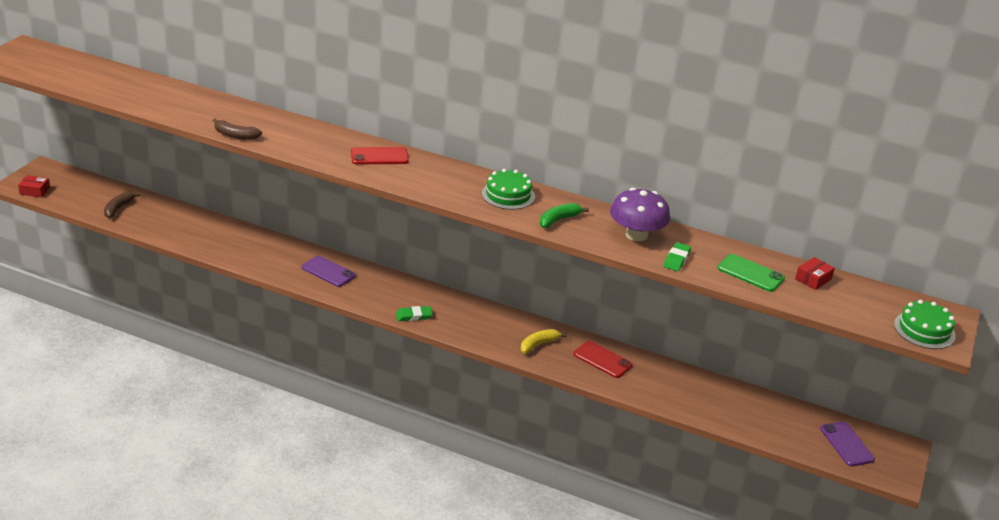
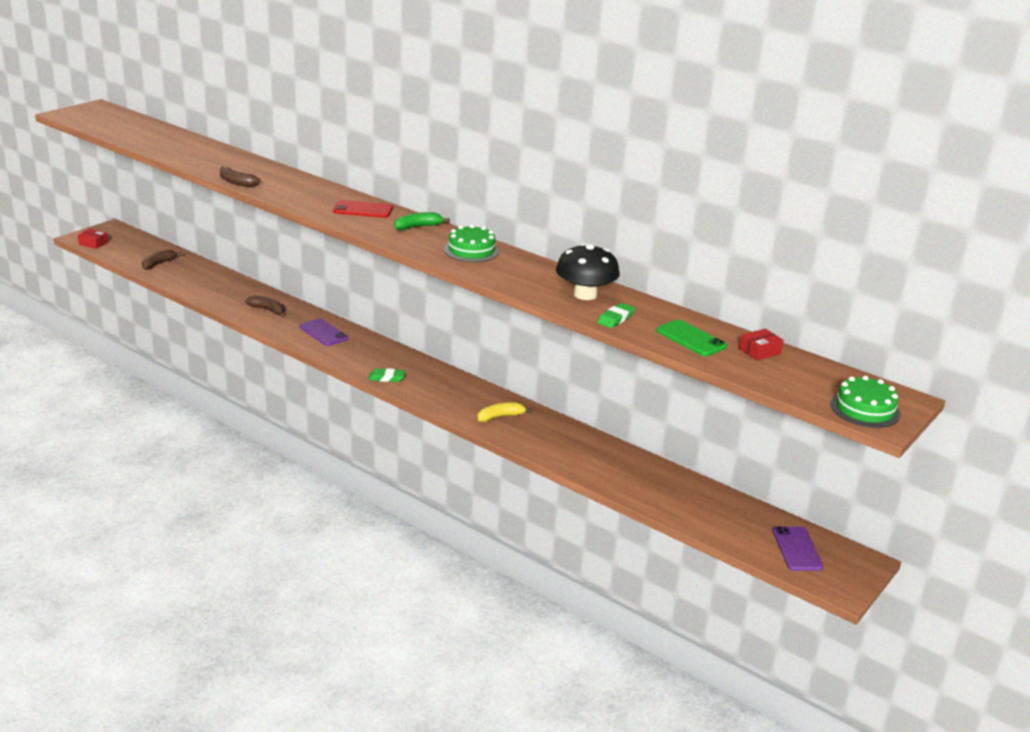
camera: 15 degrees right, 5 degrees down
(259, 251) = (267, 310): none -> brown banana
(558, 220) = (510, 274): green banana -> green banana (418, 227)
(602, 360) = (561, 438): red phone -> none
(636, 235) = (585, 294): purple mushroom -> black mushroom

